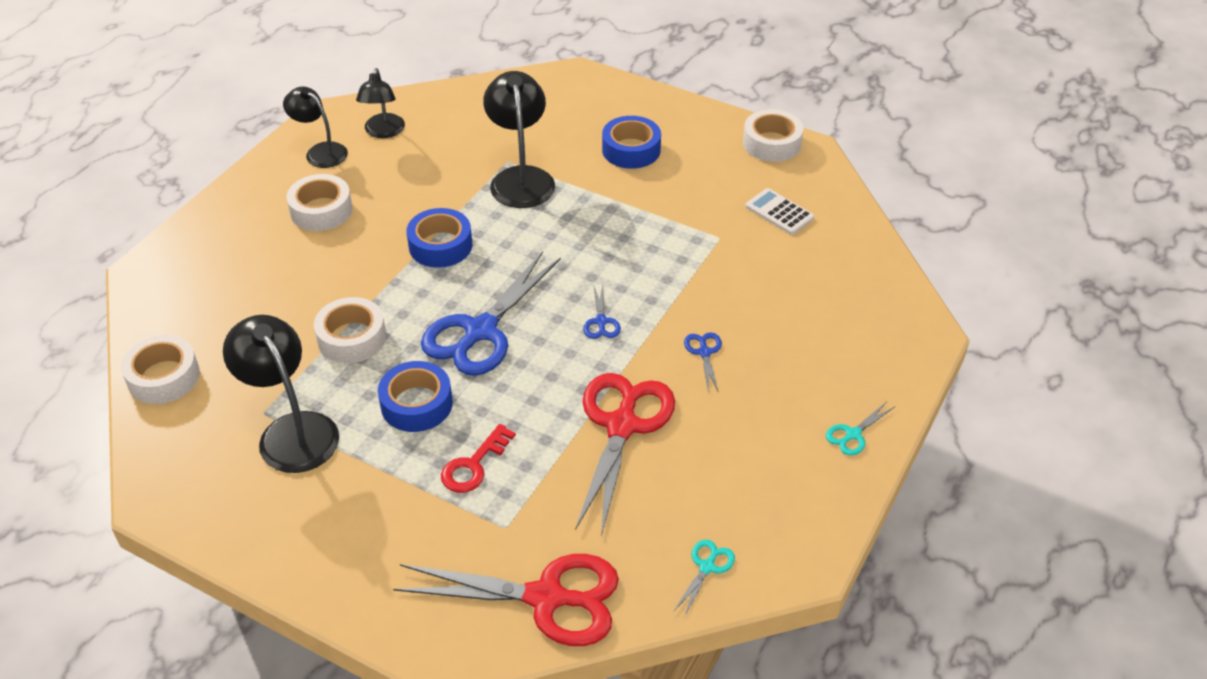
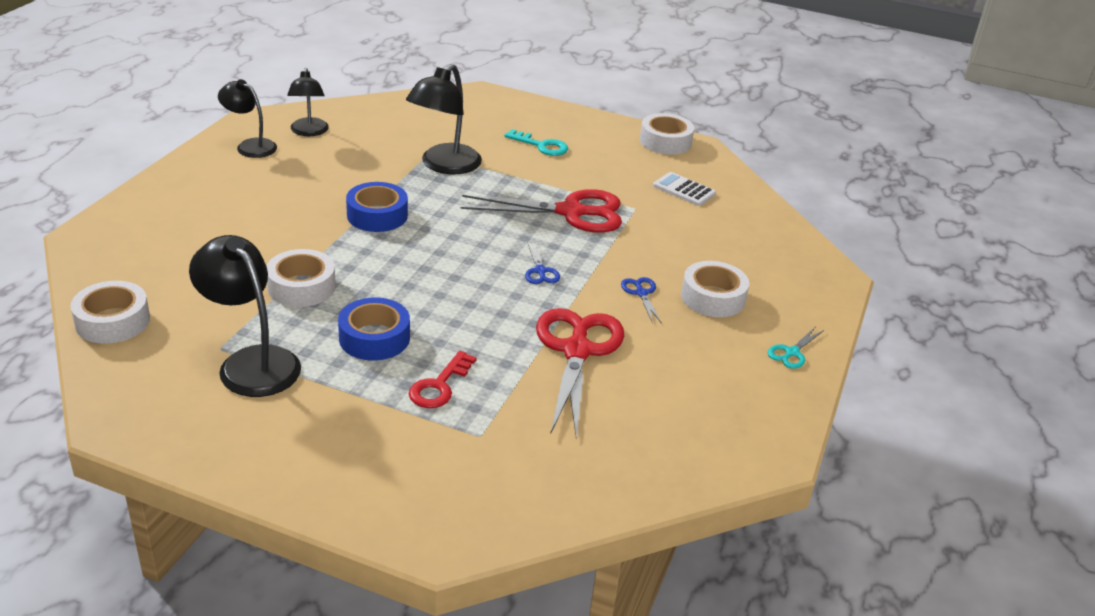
camera: 10 degrees left, 10 degrees down
(321, 210) = (257, 189): white tape -> white tape (713, 297)
(480, 331) = (427, 280): blue scissors -> none
(521, 178) = (444, 165): black lamp -> black lamp turned 135 degrees counterclockwise
(546, 598) = (532, 493): red scissors -> red scissors (571, 212)
(631, 150) = (541, 146): blue tape -> turquoise key
(707, 567) = (683, 461): turquoise scissors -> none

